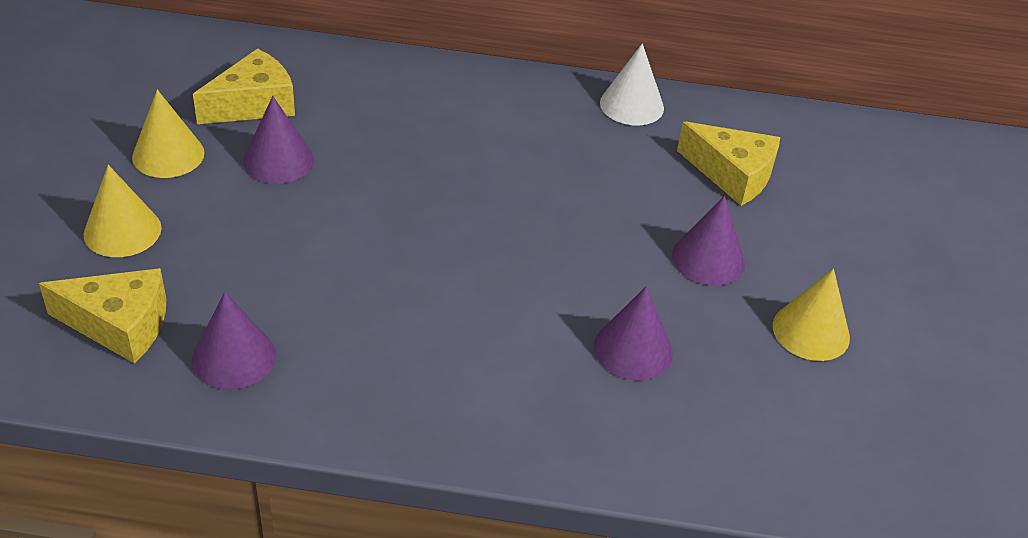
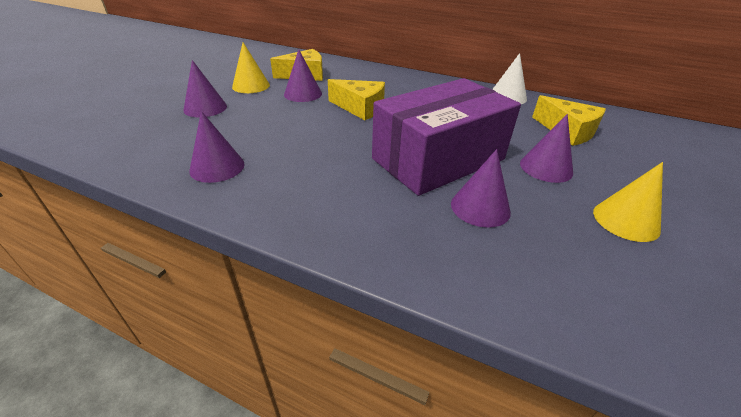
camera: 20 degrees right, 5 degrees down
(120, 325) = (169, 143): yellow cheese -> yellow cheese (360, 108)
(122, 231) = (205, 108): yellow cone -> purple cone
(556, 273) = (438, 159): none -> purple box

